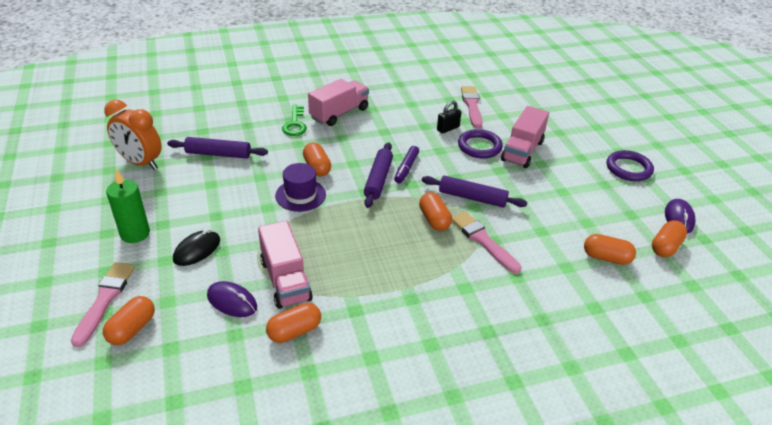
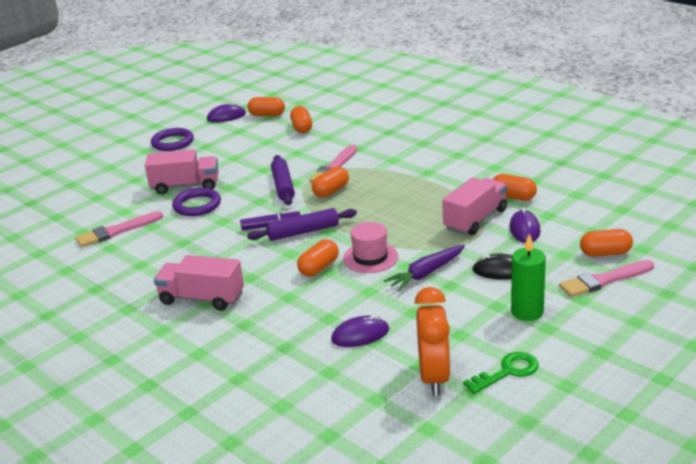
camera: 115 degrees left, 10 degrees down
(218, 154) = (360, 335): purple rolling pin -> purple mouse
(245, 212) = (426, 273): none -> purple carrot
(295, 124) = (252, 316): green key -> green key (507, 372)
(300, 195) = (370, 258): purple hat -> pink hat
(448, 128) = (177, 229): black padlock -> none

